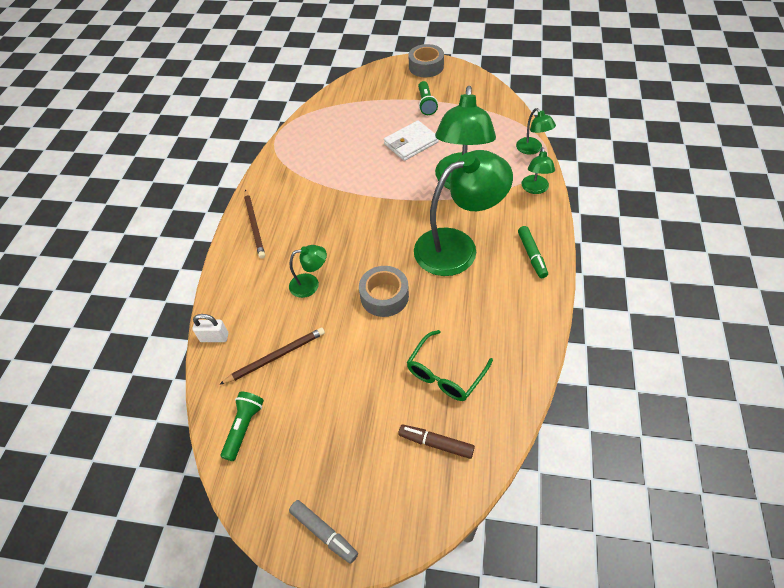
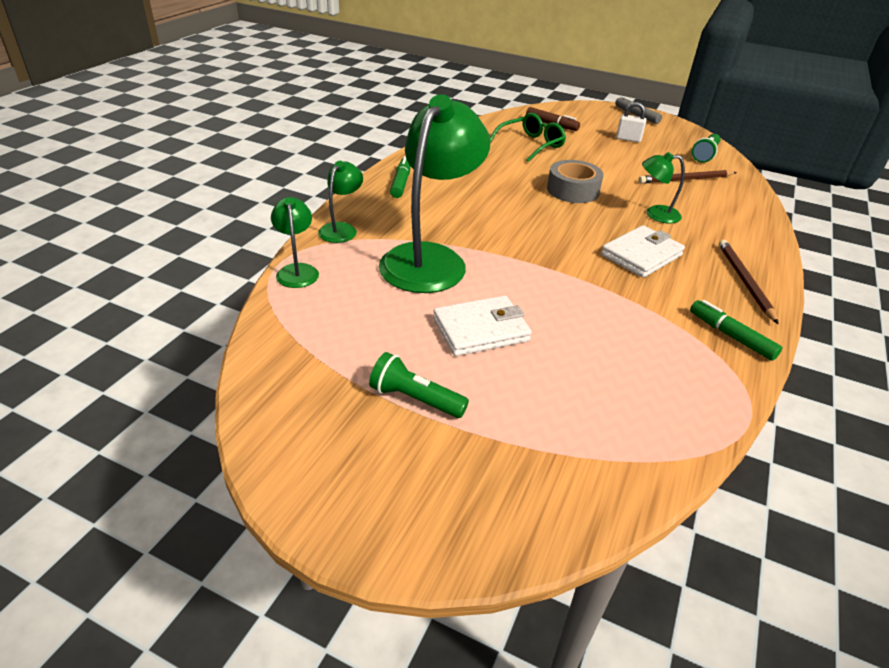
camera: 170 degrees left, 15 degrees down
(214, 337) = (755, 202): white padlock -> white padlock (628, 139)
(274, 178) = (731, 336): none -> green marker
(323, 229) = (641, 255): none -> white wallet
(426, 67) = (355, 511): grey tape -> none
(426, 104) = (415, 399): green flashlight -> green flashlight turned 75 degrees counterclockwise
(457, 247) = (476, 205): green lamp -> none

